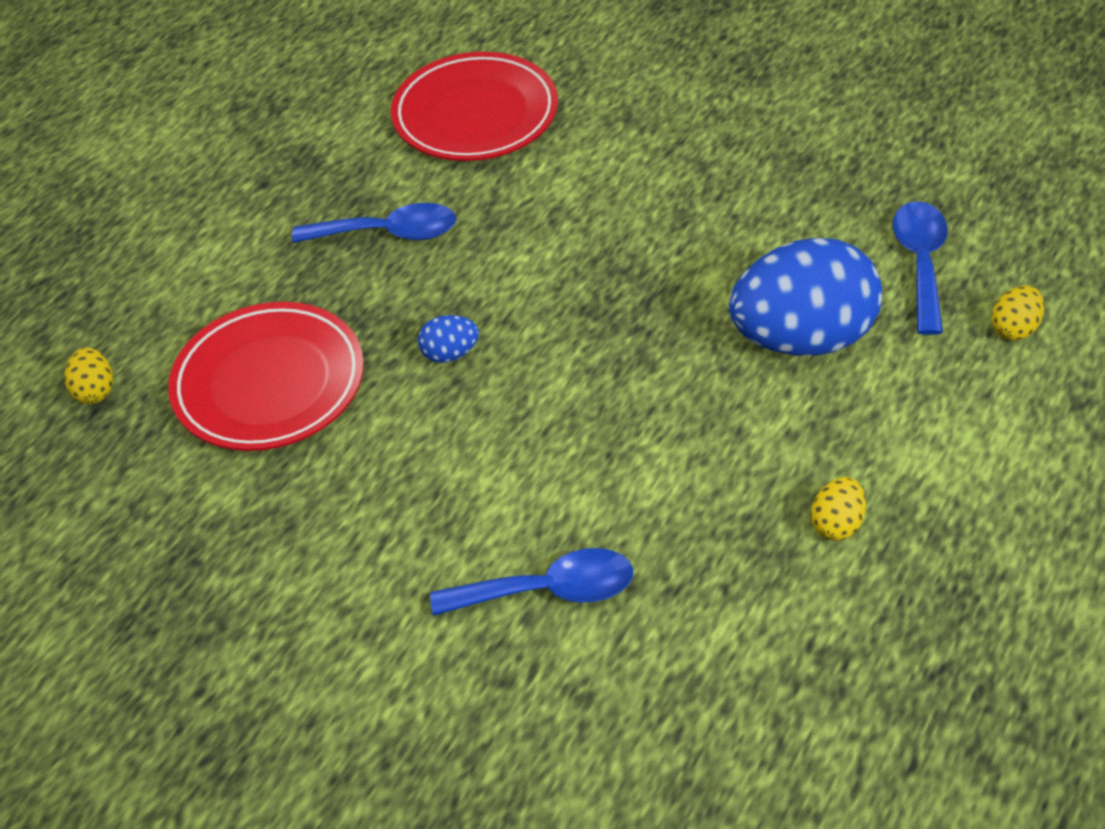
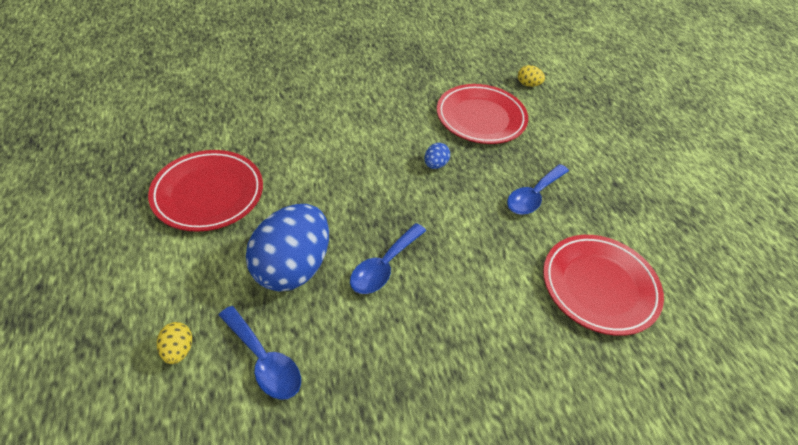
camera: 125 degrees right, 0 degrees up
(548, 590) = (300, 115): blue spoon -> blue spoon (384, 266)
(837, 524) = (208, 194): yellow egg -> red plate

